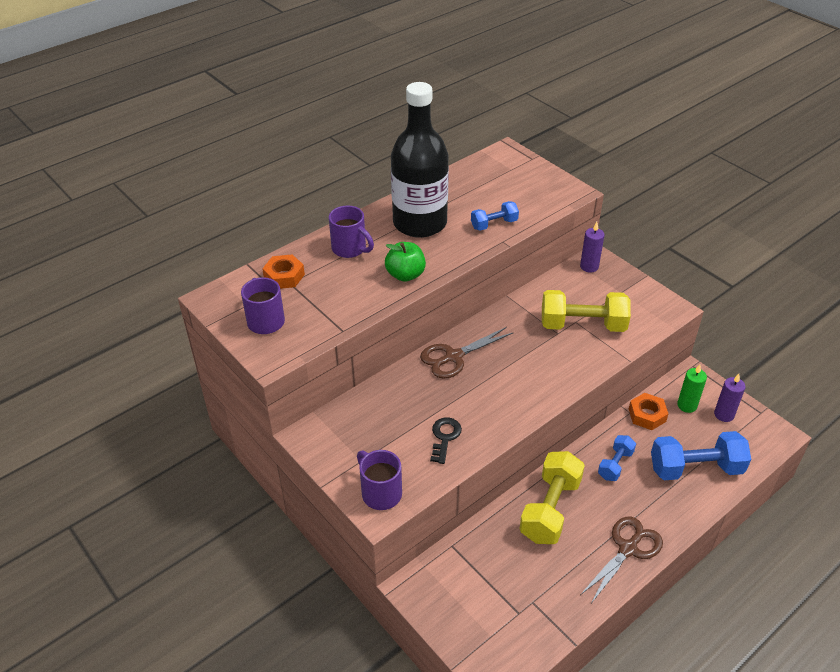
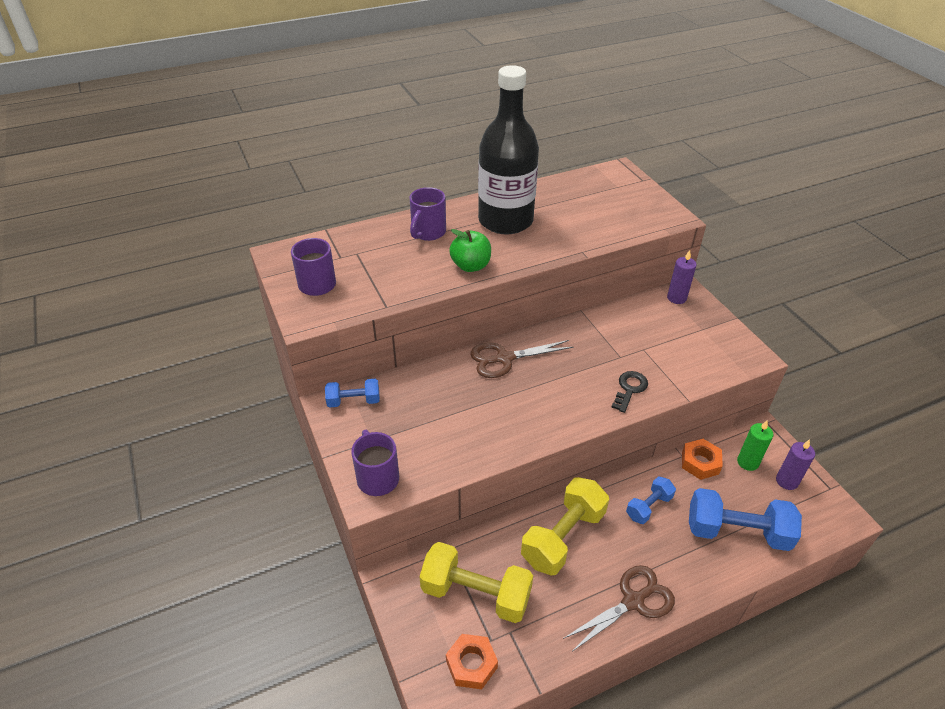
camera: 15 degrees right, 0 degrees up
(284, 276) = (354, 246): orange nut -> orange nut (471, 664)
(350, 249) = (427, 233): purple mug -> purple mug turned 60 degrees clockwise
(444, 437) = (464, 436): black key -> black key (629, 389)
(494, 224) = (579, 234): blue dumbbell -> blue dumbbell (354, 401)
(582, 325) = (649, 354): yellow dumbbell -> yellow dumbbell (476, 593)

